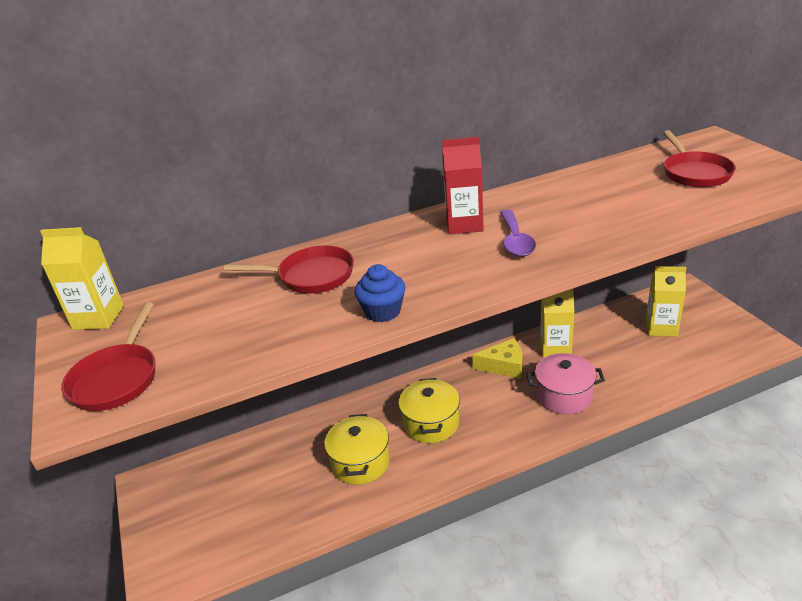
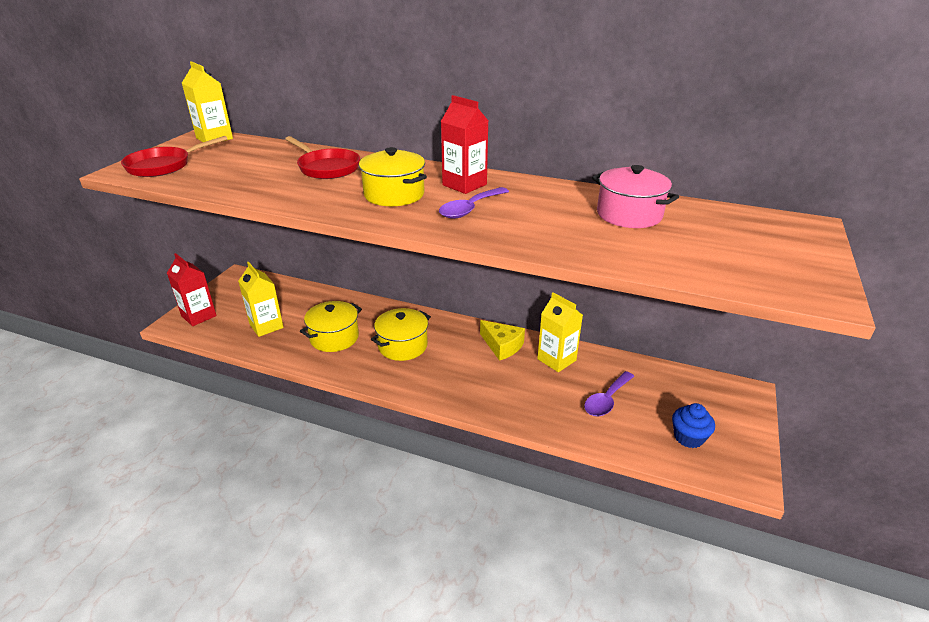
camera: 40 degrees right, 0 degrees up
(175, 553) = (199, 316): none -> red carton
(382, 311) = (314, 202): blue cupcake -> blue cupcake (688, 437)
(432, 264) = (394, 194): none -> yellow pot
(564, 396) = (509, 391): pink pot -> pink pot (629, 215)
(628, 353) = (606, 400): none -> purple spoon
(661, 328) = (668, 403): yellow carton -> yellow carton (266, 326)
(694, 173) = (718, 238): red pan -> none

